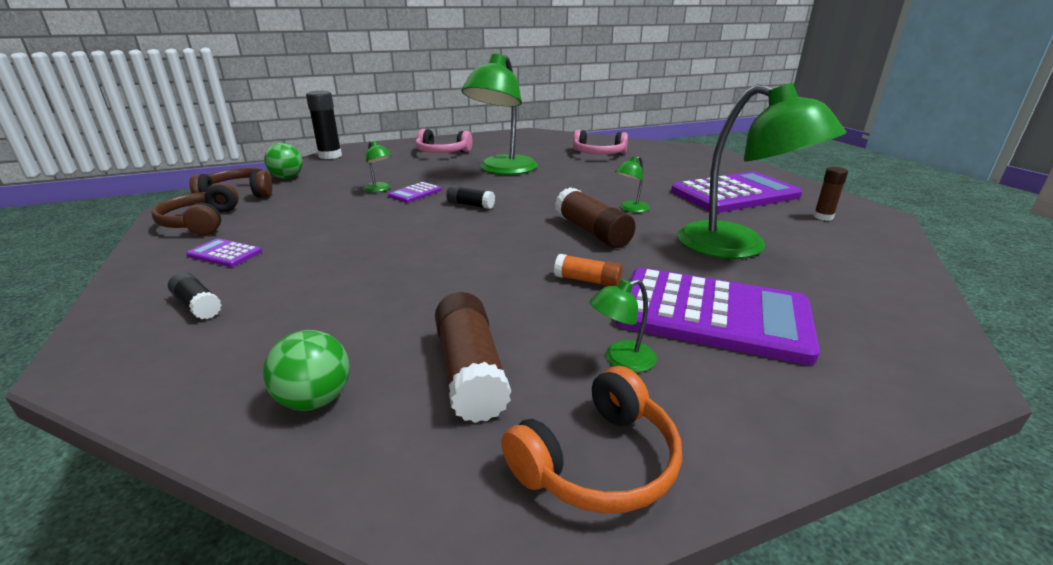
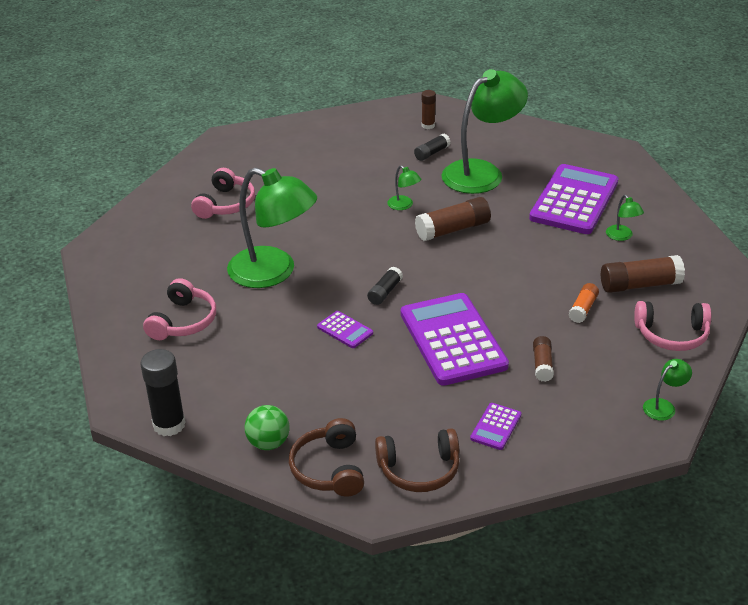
camera: 85 degrees left, 10 degrees up
(198, 305) = (584, 412): black glue stick -> black glue stick (432, 153)
(309, 280) = (542, 365): none -> brown glue stick
(315, 400) = (672, 335): green ball -> pink headphones
(379, 189) = (329, 357): green lamp -> green lamp (664, 406)
(587, 281) = (535, 239): orange glue stick -> orange glue stick (583, 309)
(598, 461) = (693, 250): orange headphones -> none
(734, 194) = (373, 150): purple calculator -> purple calculator (453, 340)

